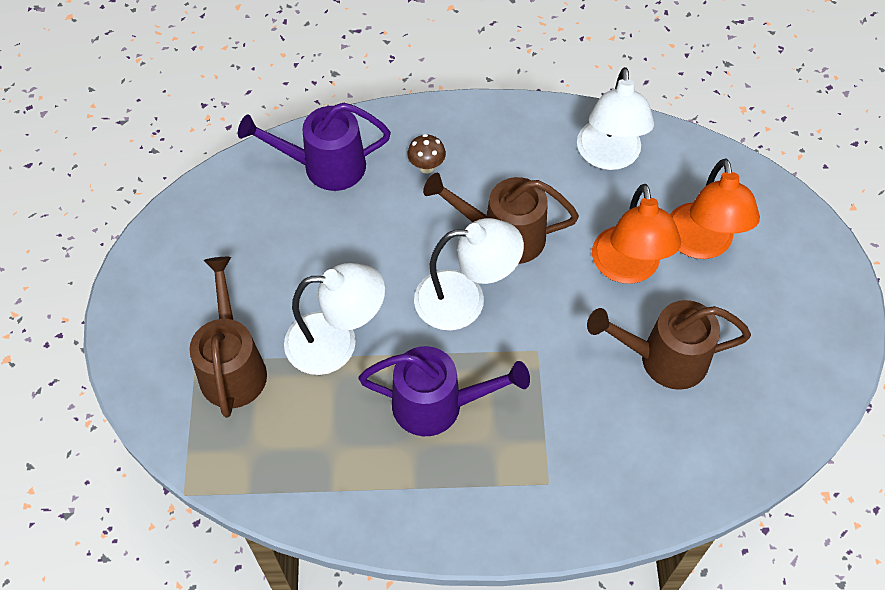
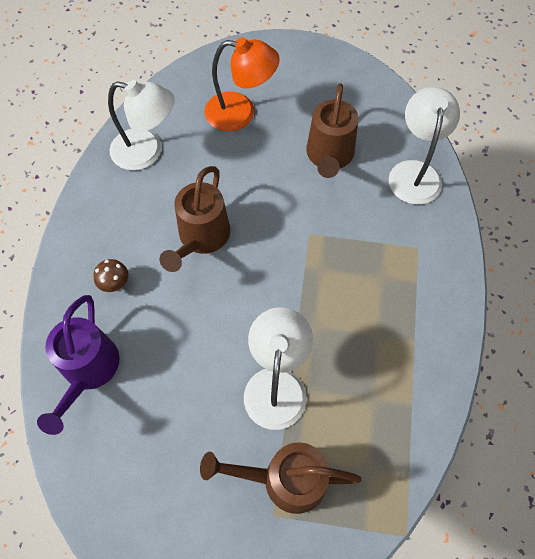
camera: 80 degrees left, 5 degrees up
(439, 405) = (346, 311): purple watering can -> none
(465, 299) = (255, 276): white lamp -> white lamp (415, 172)
(628, 268) = (251, 161): orange lamp -> none

